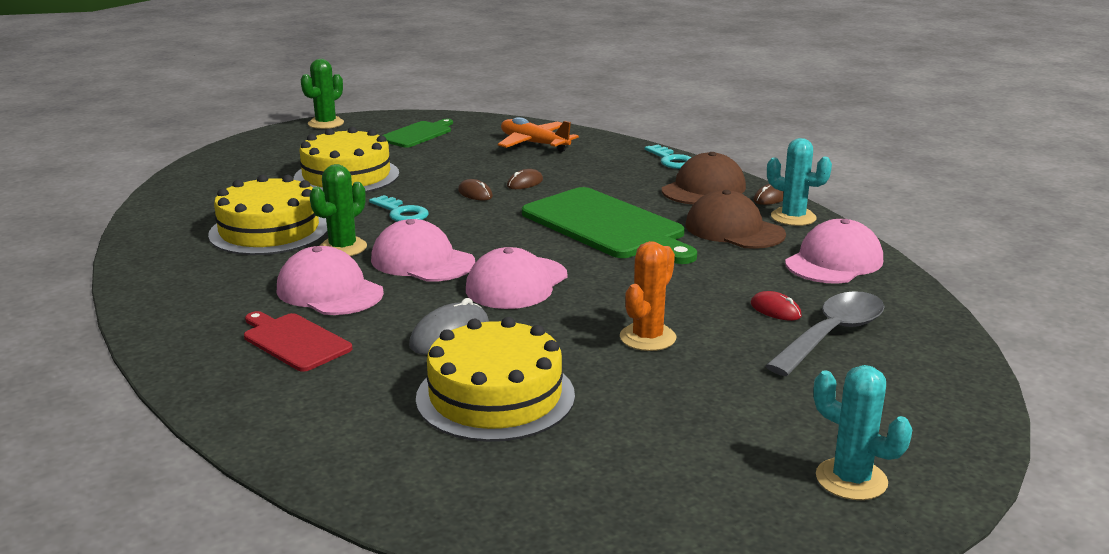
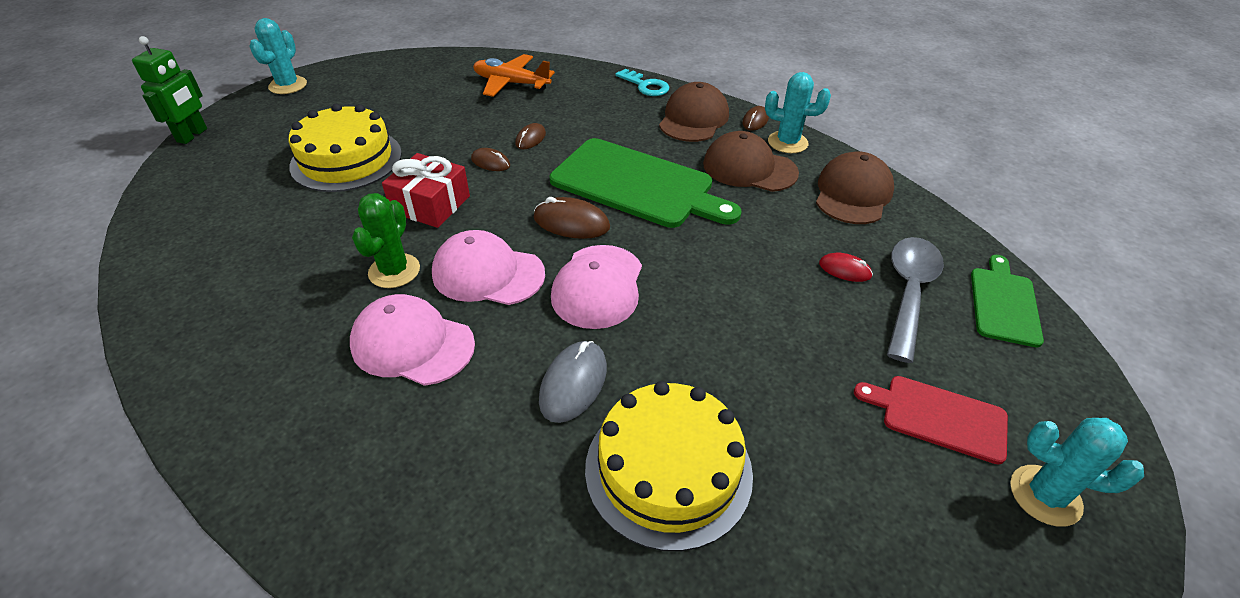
camera: 20 degrees left, 20 degrees up
(227, 146) = (192, 135): none -> green robot
(269, 230) = (300, 260): yellow cake -> none
(294, 341) = (412, 438): red cutting board -> red cutting board (938, 417)
(326, 123) = (288, 85): green cactus -> turquoise cactus
(401, 213) = (430, 204): turquoise key -> red gift
(417, 134) = (391, 87): green cutting board -> green cutting board (1004, 303)
(522, 241) = (571, 223): none -> brown mouse
(647, 337) = (760, 337): orange cactus -> none
(834, 261) = (853, 194): pink cap -> brown cap

